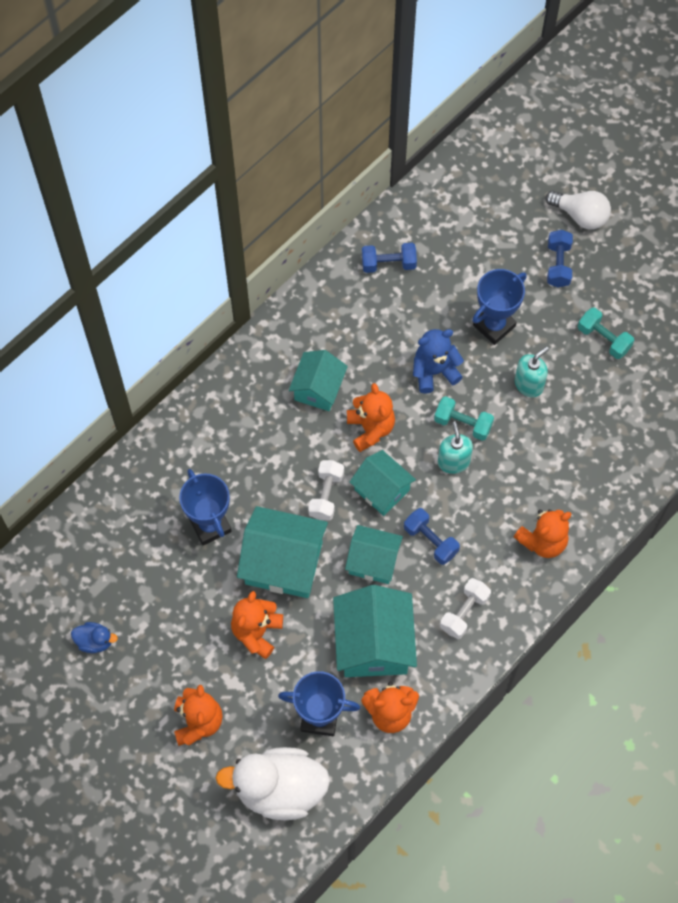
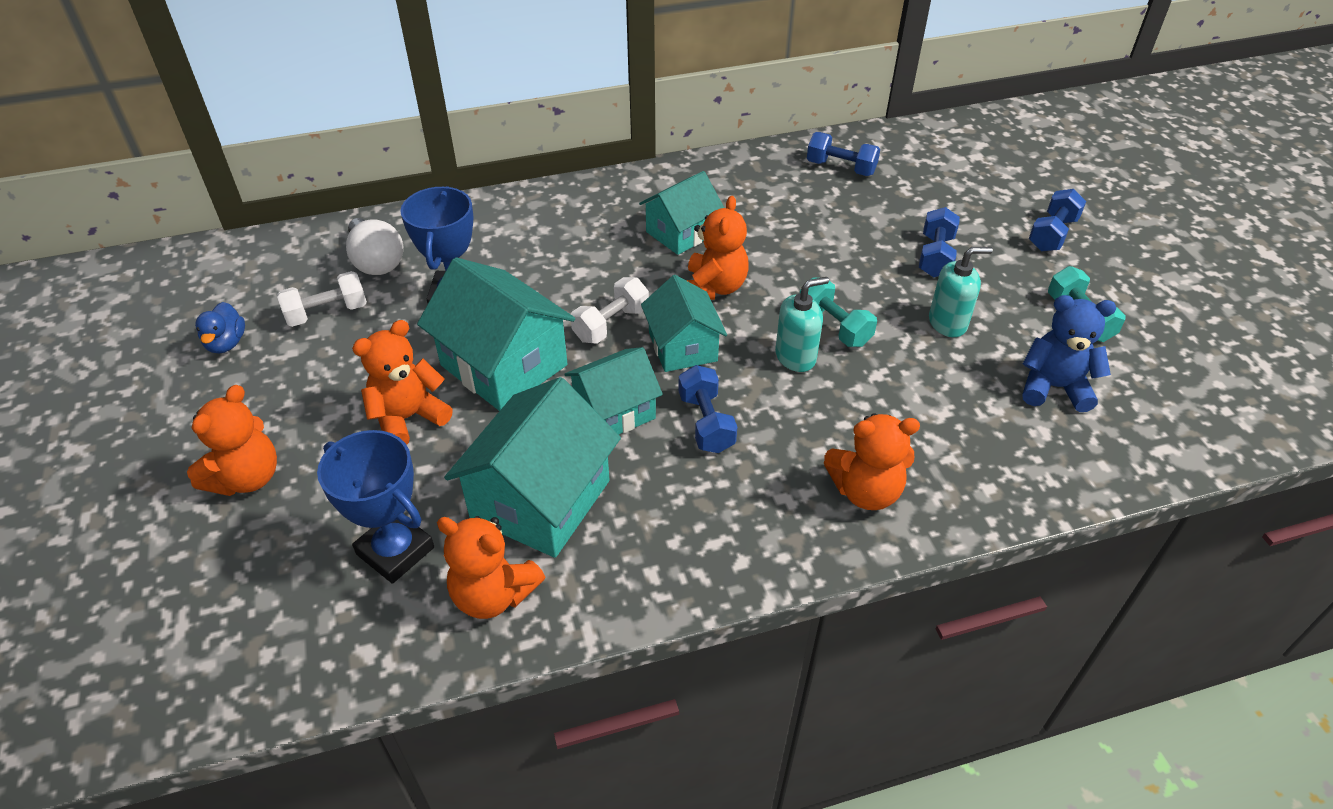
camera: 30 degrees right, 20 degrees down
(95, 641) = (226, 343): blue duck -> blue duck turned 45 degrees clockwise
(279, 789) = (262, 612): white duck -> none
(373, 561) = (614, 411): turquoise house -> turquoise house turned 75 degrees counterclockwise
(434, 372) = (831, 268): blue teddy bear -> blue teddy bear (1054, 387)
(453, 462) = (796, 357): turquoise soap dispenser -> turquoise soap dispenser turned 45 degrees clockwise
(464, 612) = (693, 523): white dumbbell -> white dumbbell (327, 313)
(494, 326) = (935, 256): blue trophy -> blue dumbbell
(580, 216) = (1105, 205): white light bulb -> white light bulb (376, 261)

